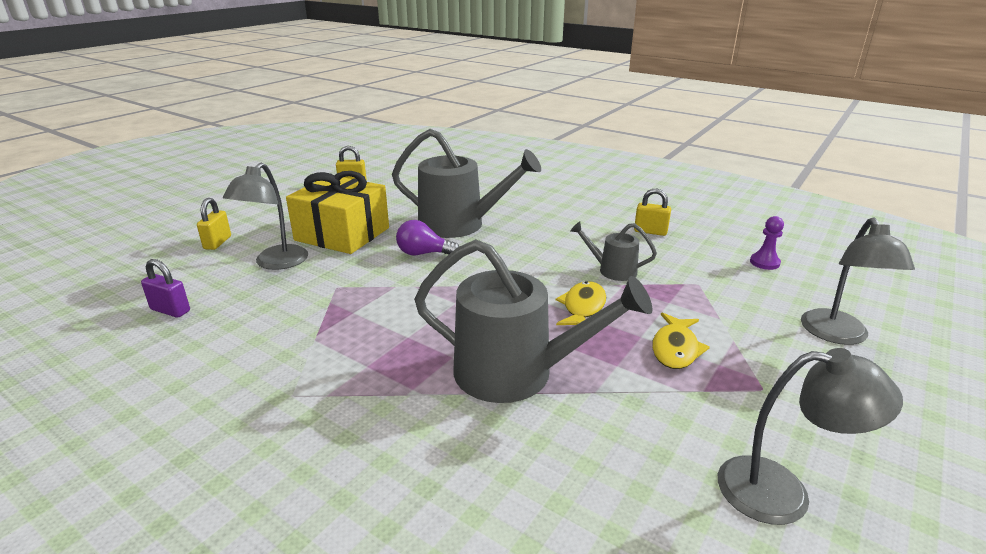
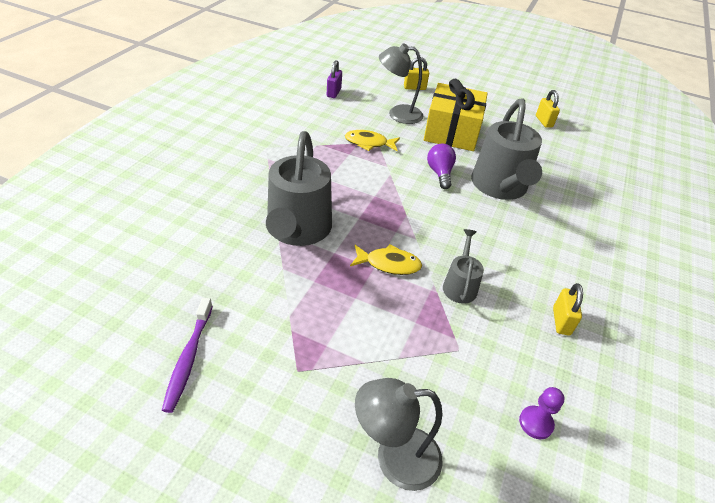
camera: 75 degrees right, 15 degrees up
(675, 348) = (343, 319): yellow fish -> yellow fish (369, 143)
(782, 492) = (188, 358): grey lamp -> purple toothbrush

